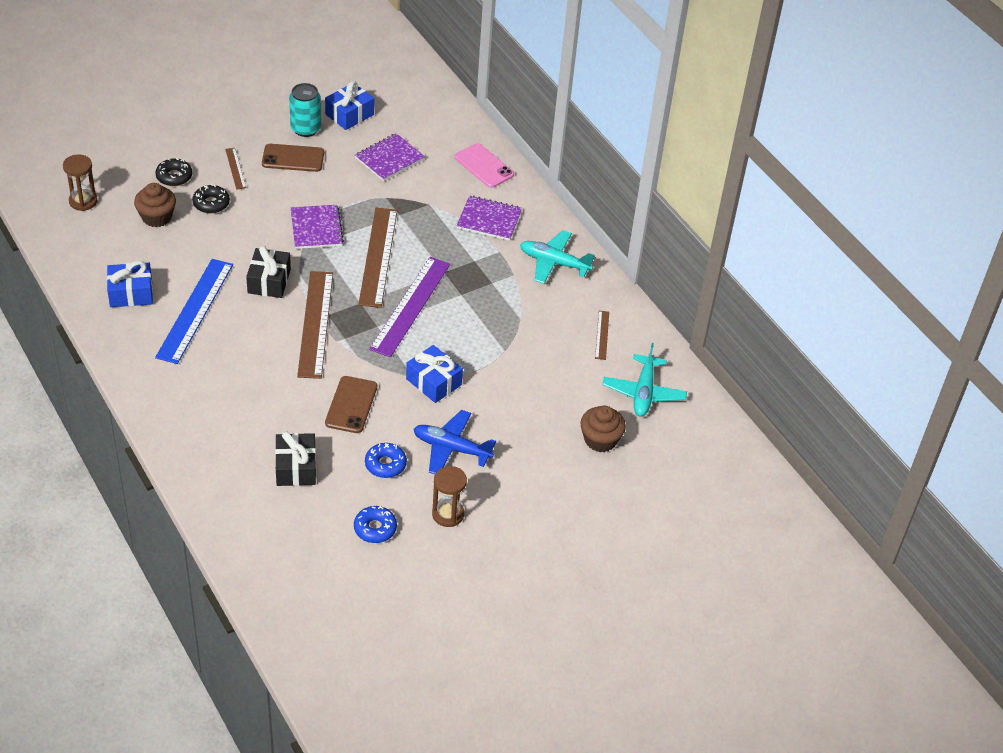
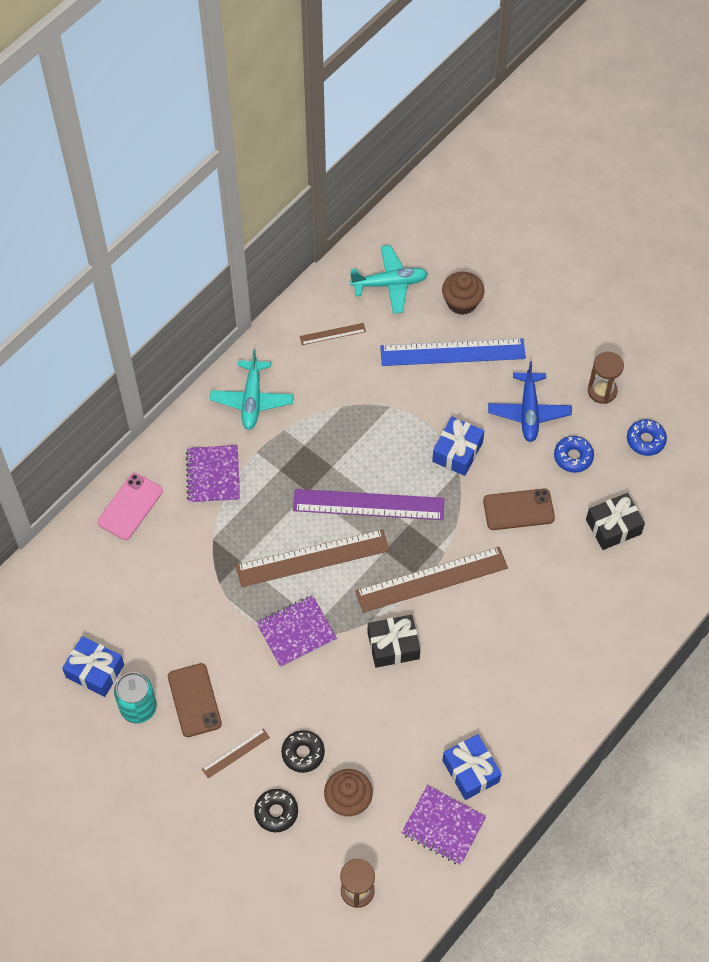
camera: 105 degrees left, 15 degrees up
(194, 310) = (465, 698): blue ruler -> blue ruler (452, 353)
(389, 159) = (155, 602): purple notebook -> purple notebook (443, 826)

